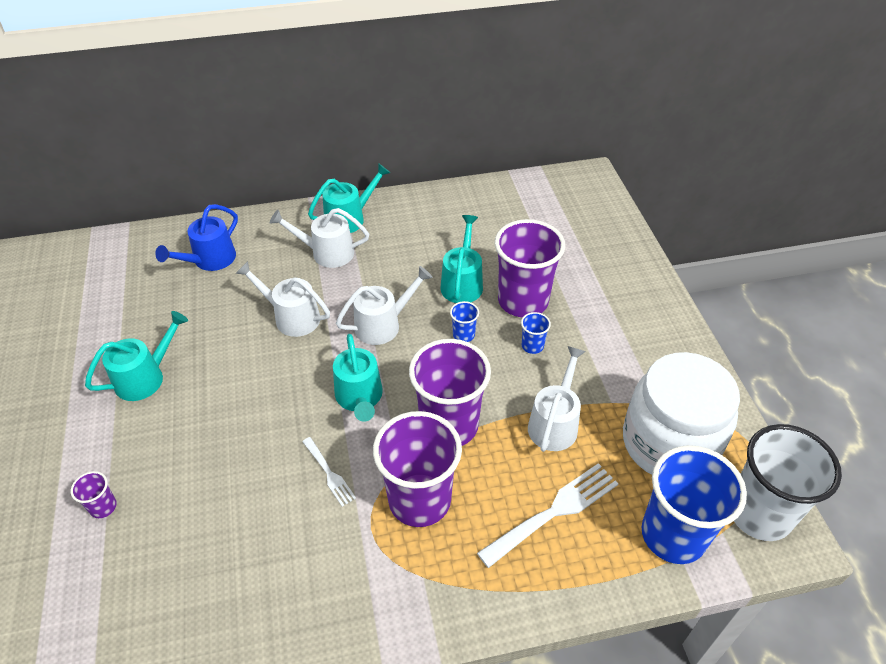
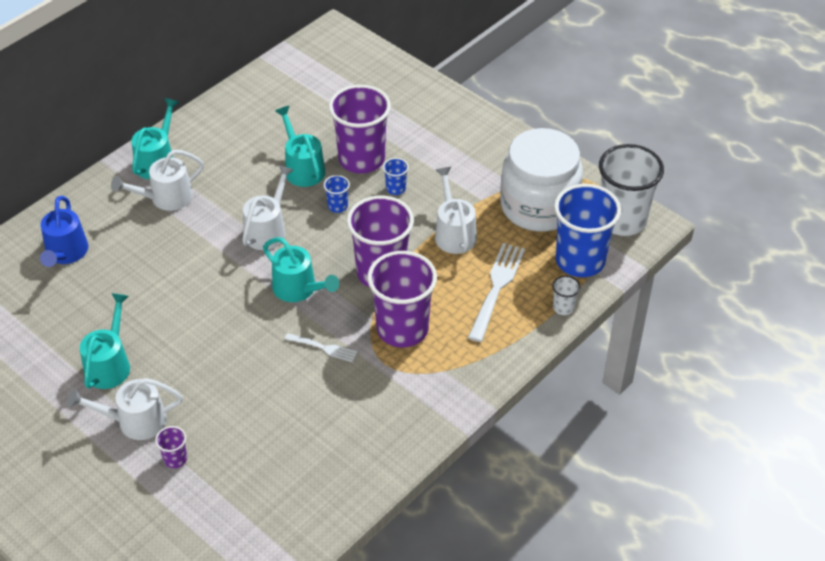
camera: 35 degrees left, 0 degrees up
(291, 317) = (186, 261): white watering can -> white watering can (134, 421)
(612, 583) = (563, 307): none -> white cup

